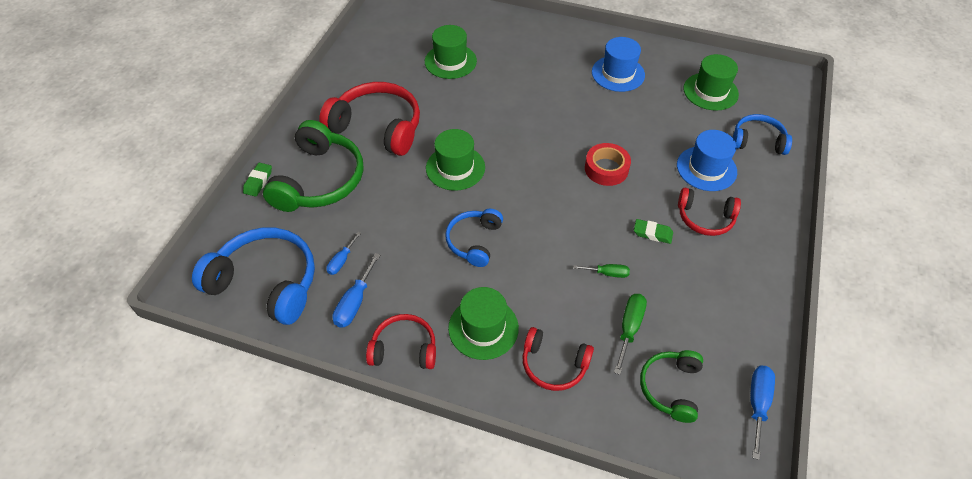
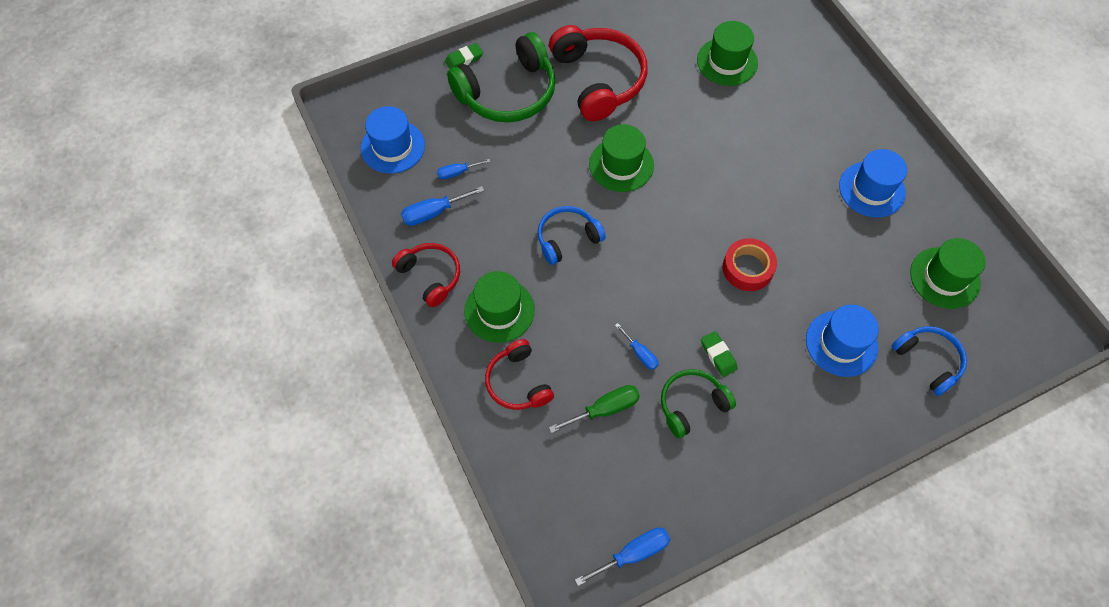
camera: 45 degrees right, 10 degrees up
(267, 282) = (393, 147): blue headphones -> blue hat
(607, 273) = (640, 353): green screwdriver -> blue screwdriver
(670, 388) = (582, 479): green headphones -> green headphones (691, 404)
(705, 218) = (781, 383): red headphones -> none

